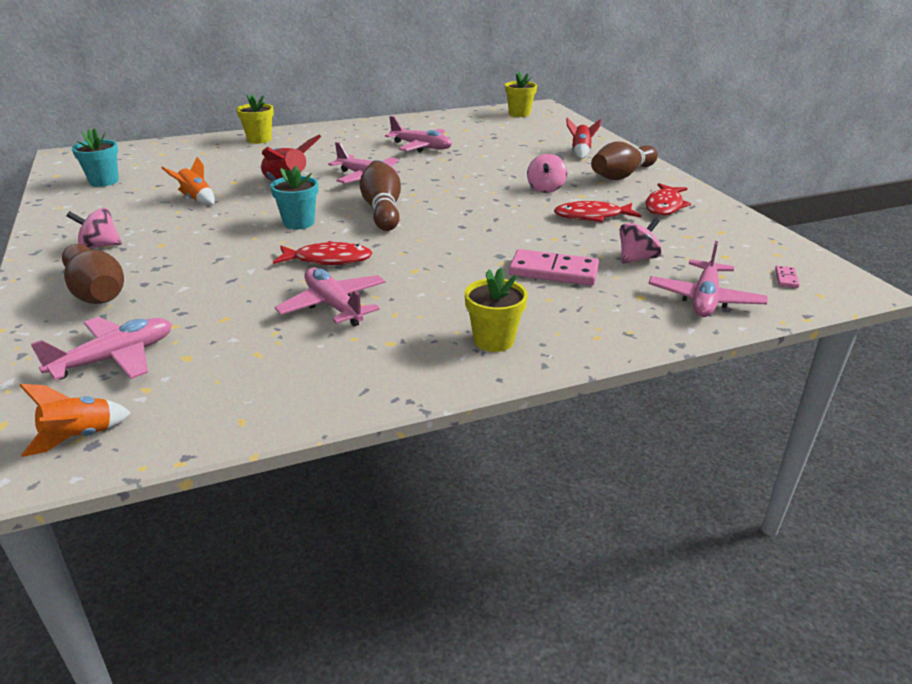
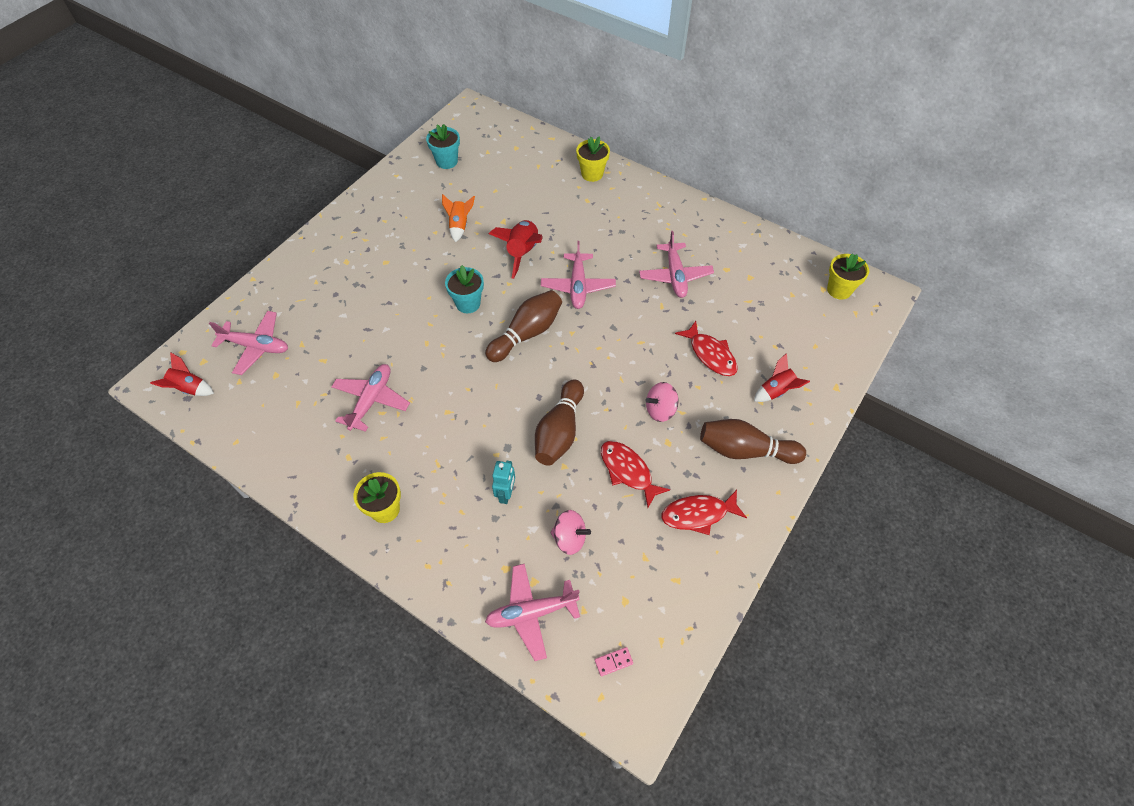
camera: 55 degrees right, 25 degrees up
(79, 437) = (189, 388): orange rocket -> red rocket
(96, 292) = (311, 283): brown bowling pin -> brown bowling pin (559, 432)
(100, 246) = (362, 237): pink spinning top -> none
(328, 260) = (427, 357): red fish -> red fish (710, 354)
(553, 271) = (506, 494): pink domino -> turquoise robot

